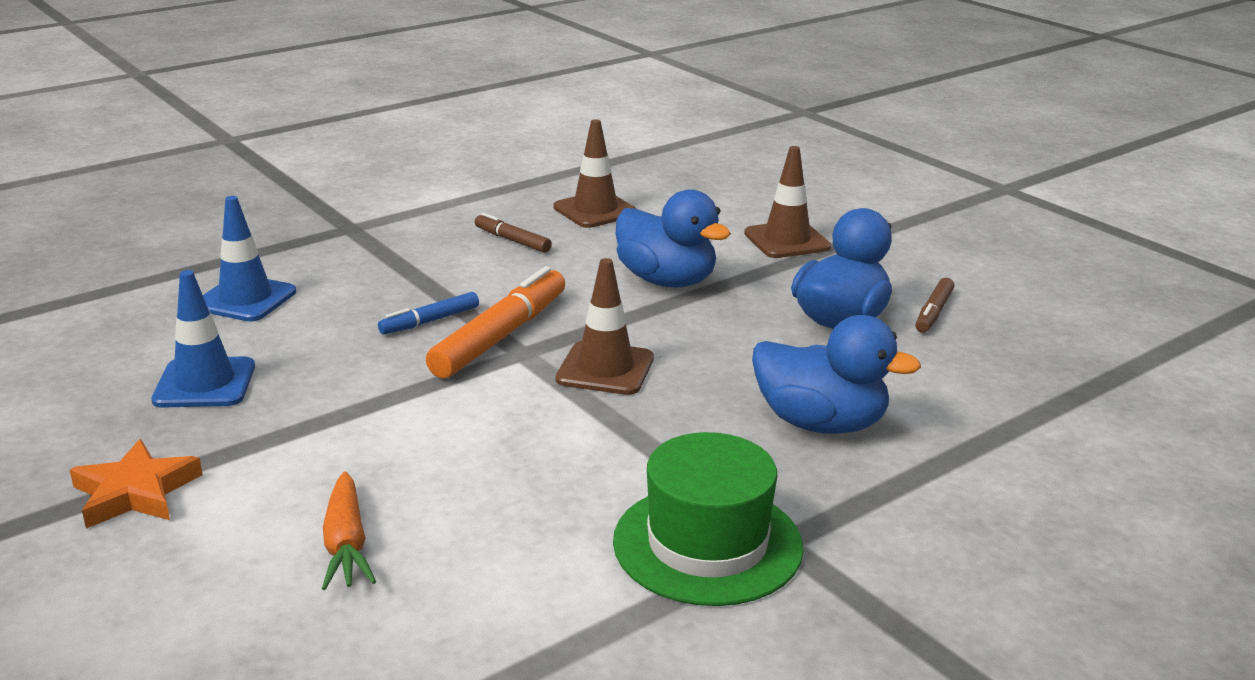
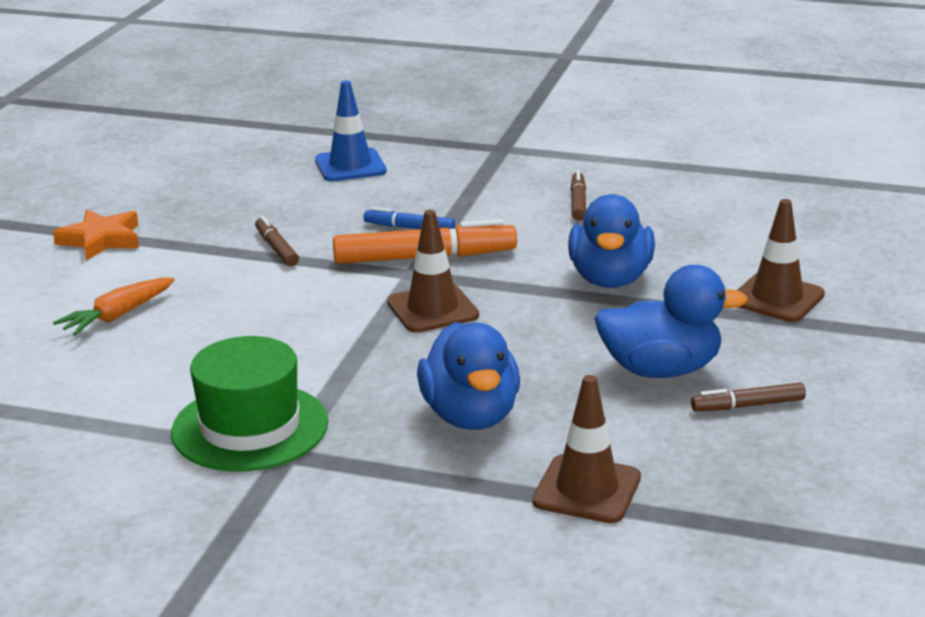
camera: 55 degrees right, 0 degrees up
(205, 383) = (234, 203): blue traffic cone -> none
(352, 398) = (276, 248): none -> brown marker
(595, 210) = (687, 208): brown traffic cone -> brown traffic cone (587, 490)

